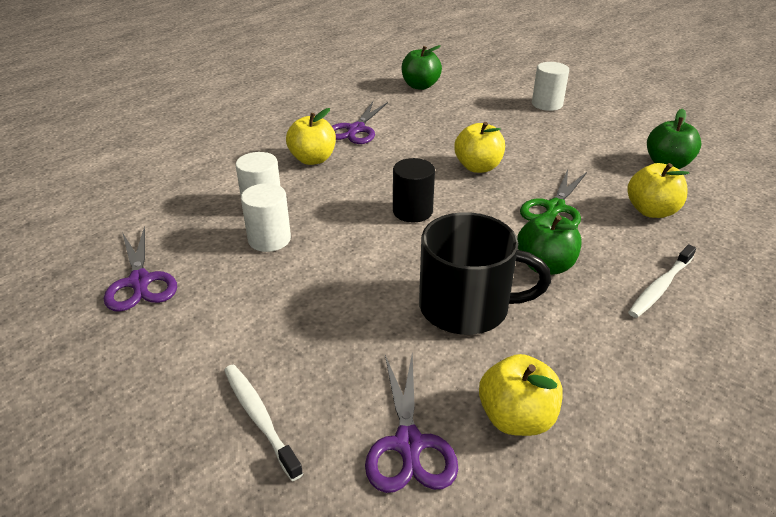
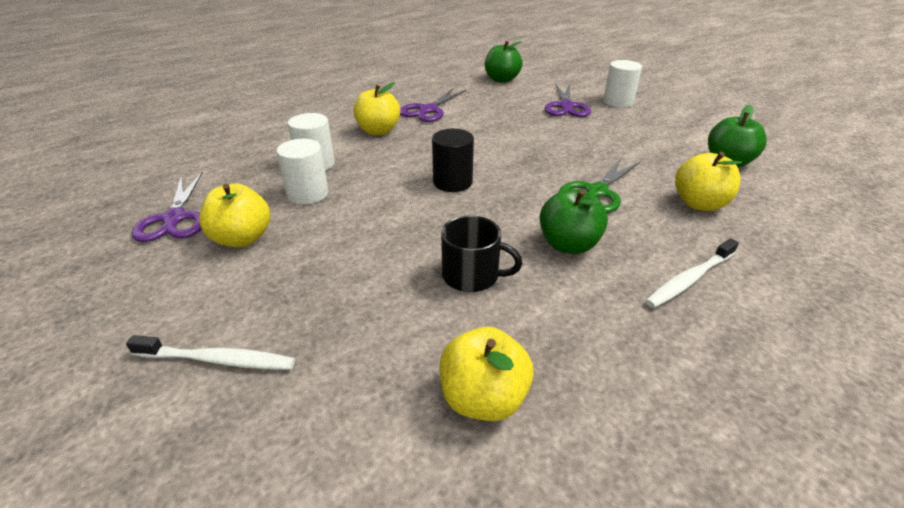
camera: 10 degrees right, 0 degrees up
(260, 418) = (217, 360): white toothbrush -> white toothbrush turned 120 degrees clockwise
(408, 444) = (355, 409): purple scissors -> purple scissors (566, 106)
(466, 307) = (472, 276): black mug -> black mug, size x0.61
(478, 167) = (531, 149): yellow apple -> yellow apple (242, 238)

